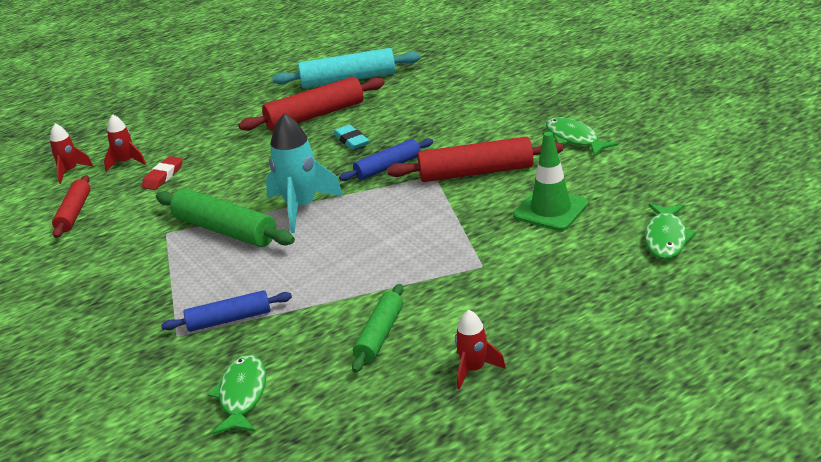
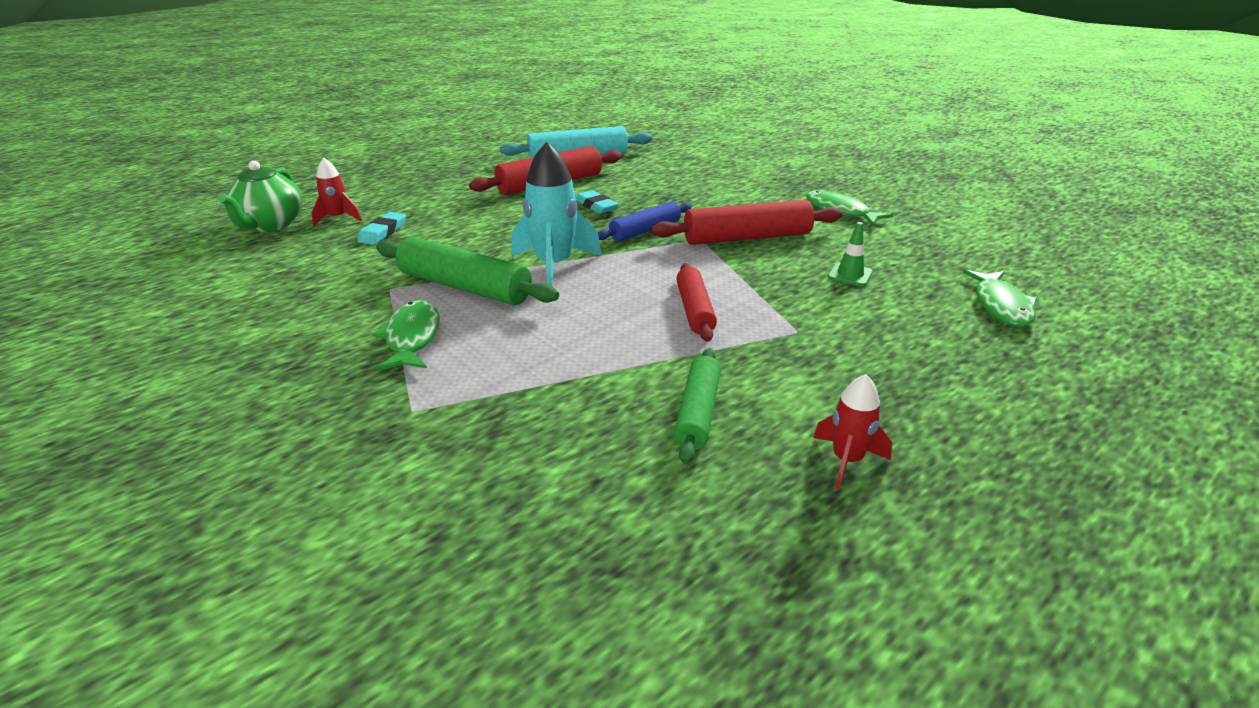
camera: 10 degrees left, 0 degrees up
(70, 171) = (270, 225): red rocket -> green teapot
(74, 213) = (272, 265): red rolling pin -> red rolling pin (694, 310)
(163, 176) = (383, 232): red eraser -> turquoise eraser
(229, 319) = (484, 390): blue rolling pin -> none
(242, 395) = (519, 497): green fish -> green fish (412, 337)
(550, 210) = (850, 275): green traffic cone -> green traffic cone, size x0.56

